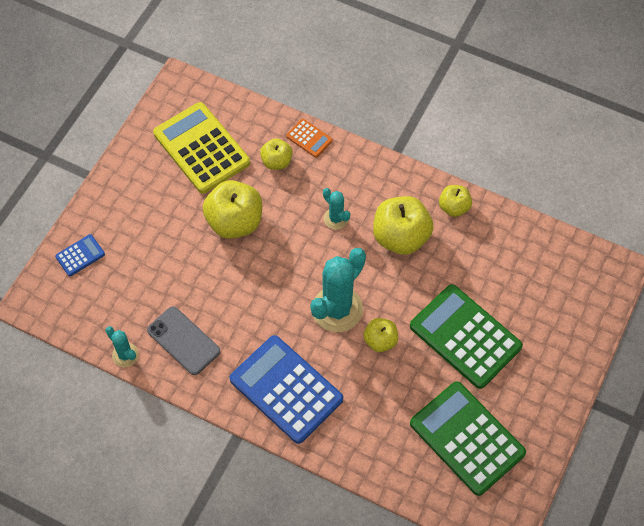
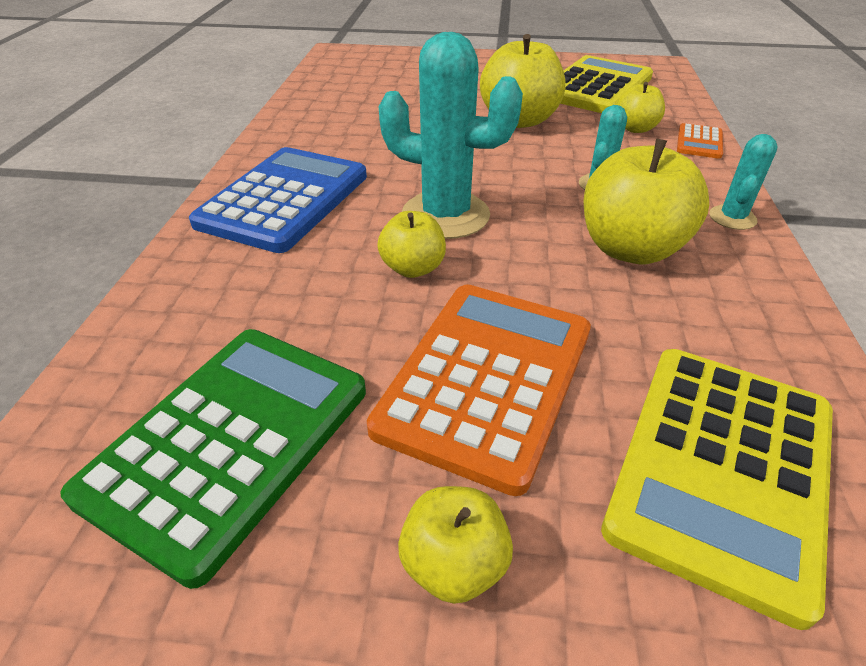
camera: 70 degrees right, 20 degrees down
(80, 255) = (405, 60): blue calculator -> none
(125, 355) = (296, 97): turquoise cactus -> turquoise cactus (732, 218)
(183, 340) = (330, 122): grey phone -> none
(454, 207) = (759, 297): yellow apple -> yellow apple (454, 564)
(465, 336) = (487, 379): green calculator -> orange calculator
(531, 279) = (721, 468): none -> yellow calculator

